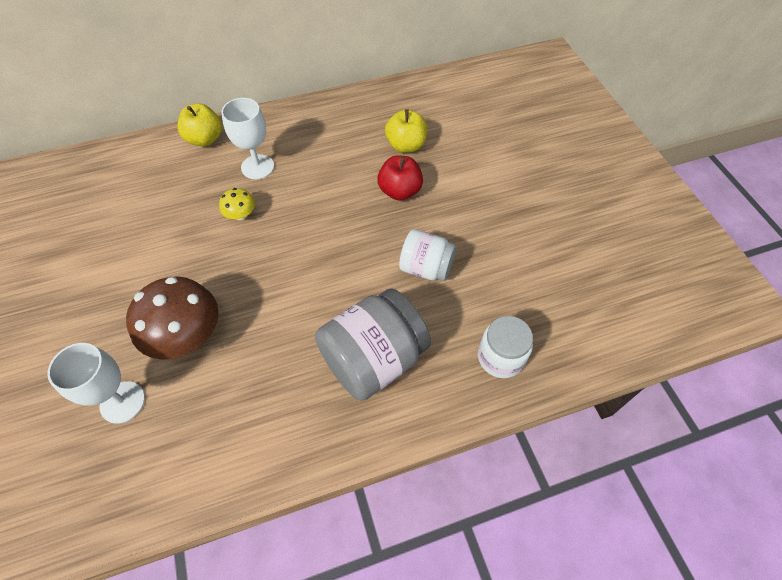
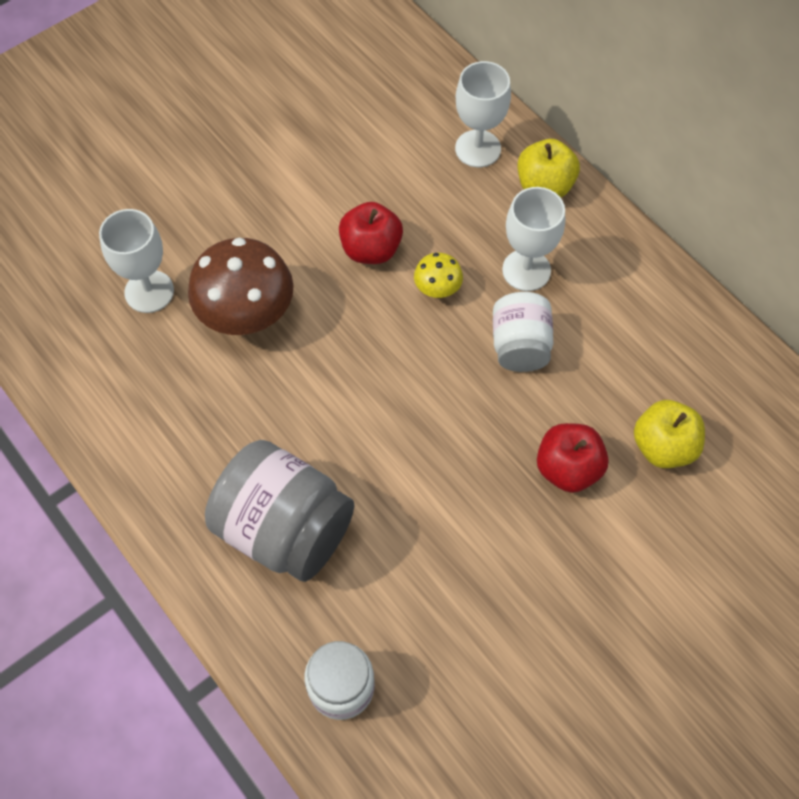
camera: 70 degrees right, 5 degrees up
(153, 161) = (478, 149): none -> white goblet
(187, 242) = (371, 249): none -> red apple
(426, 268) = (446, 548): white jar -> white jar (520, 346)

